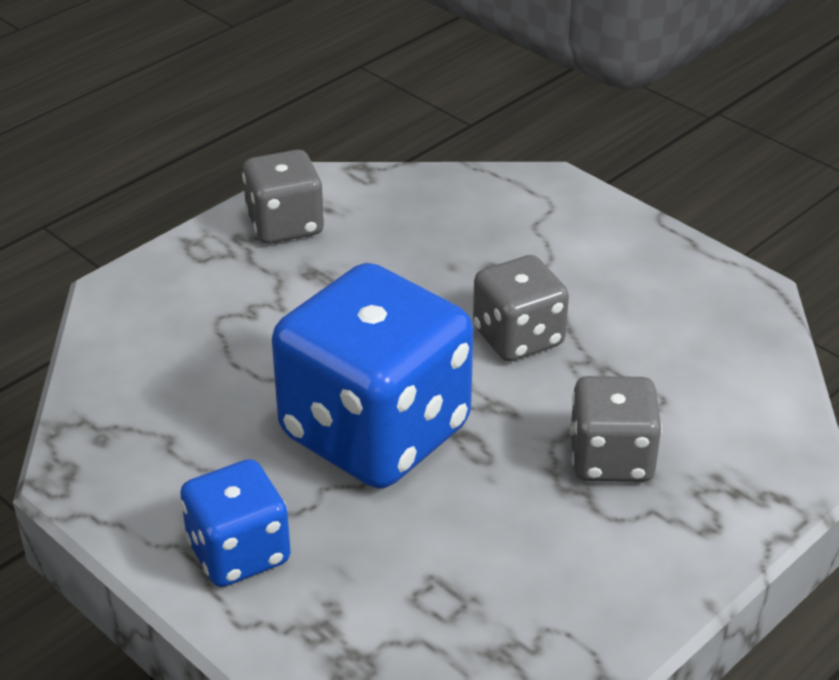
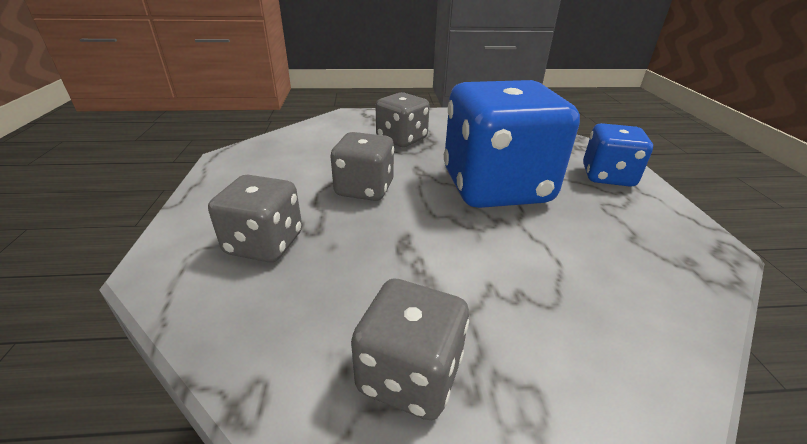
camera: 140 degrees left, 5 degrees down
(508, 235) = (264, 244): none -> grey dice

